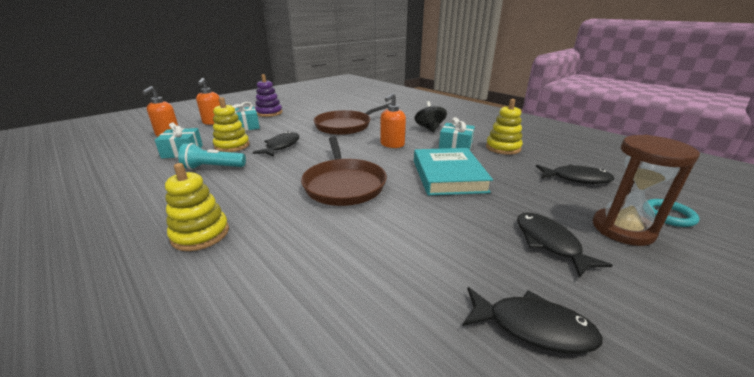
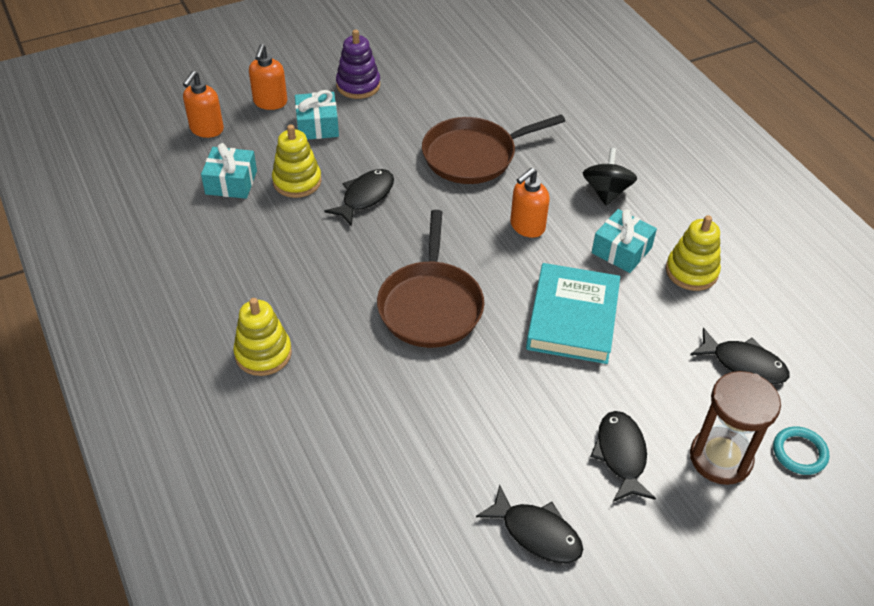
camera: 15 degrees right, 20 degrees up
(213, 167) = (272, 231): turquoise flashlight -> none

